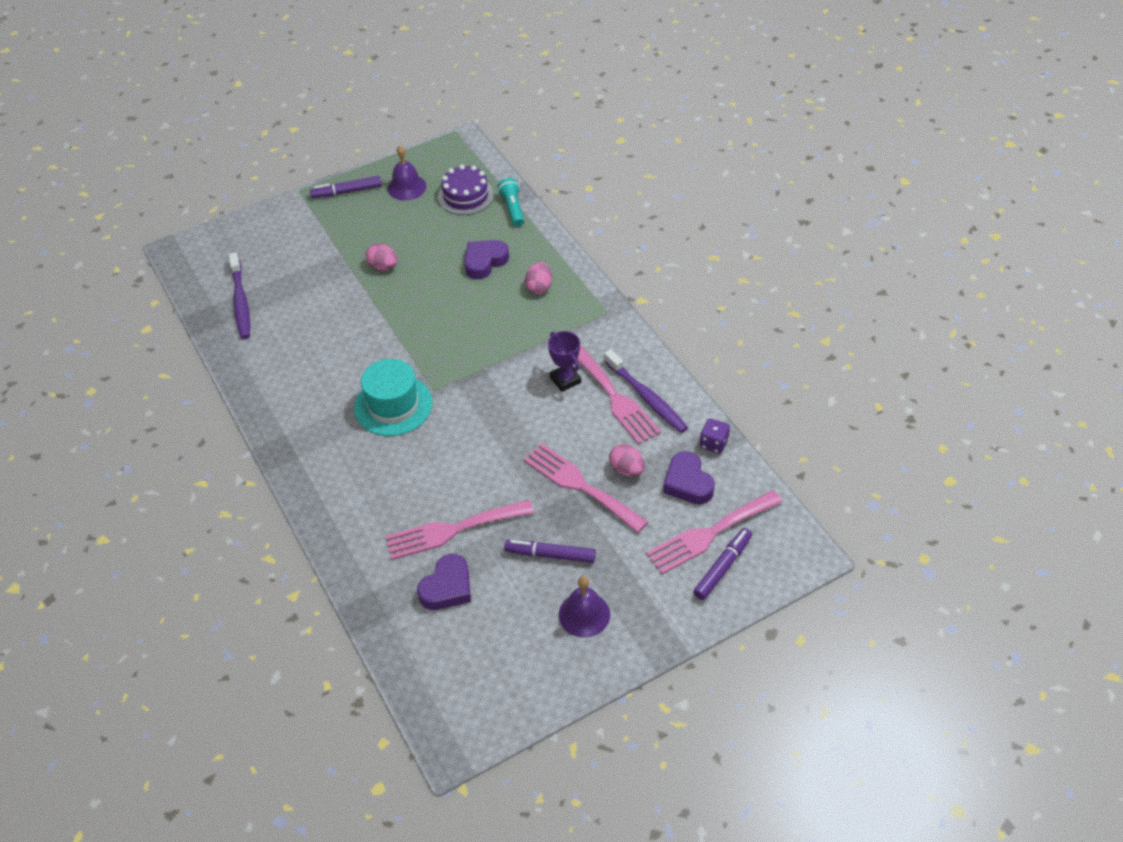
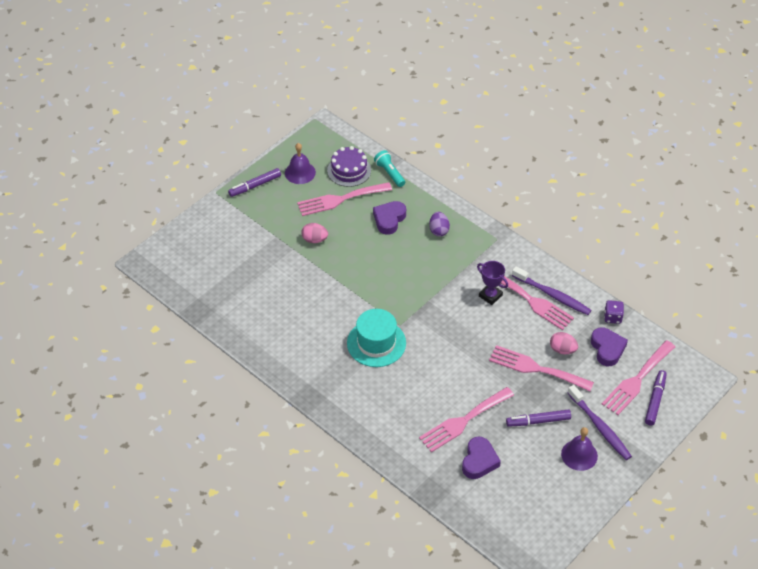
camera: 20 degrees left, 0 degrees up
(241, 302) = (219, 291): purple toothbrush -> purple toothbrush (600, 427)
(438, 227) = (340, 199): none -> pink fork
(539, 287) = (439, 230): pink egg -> purple egg
(687, 483) = (607, 349): purple heart -> purple heart turned 150 degrees counterclockwise

